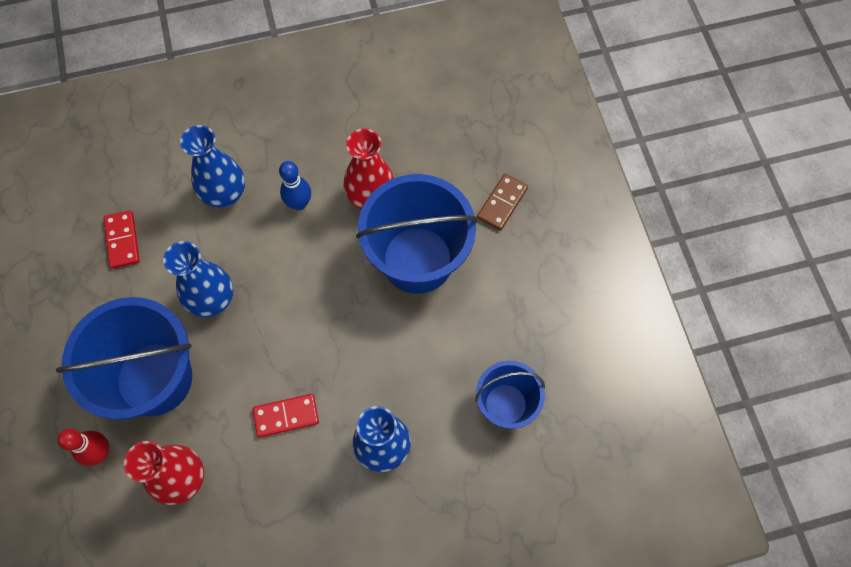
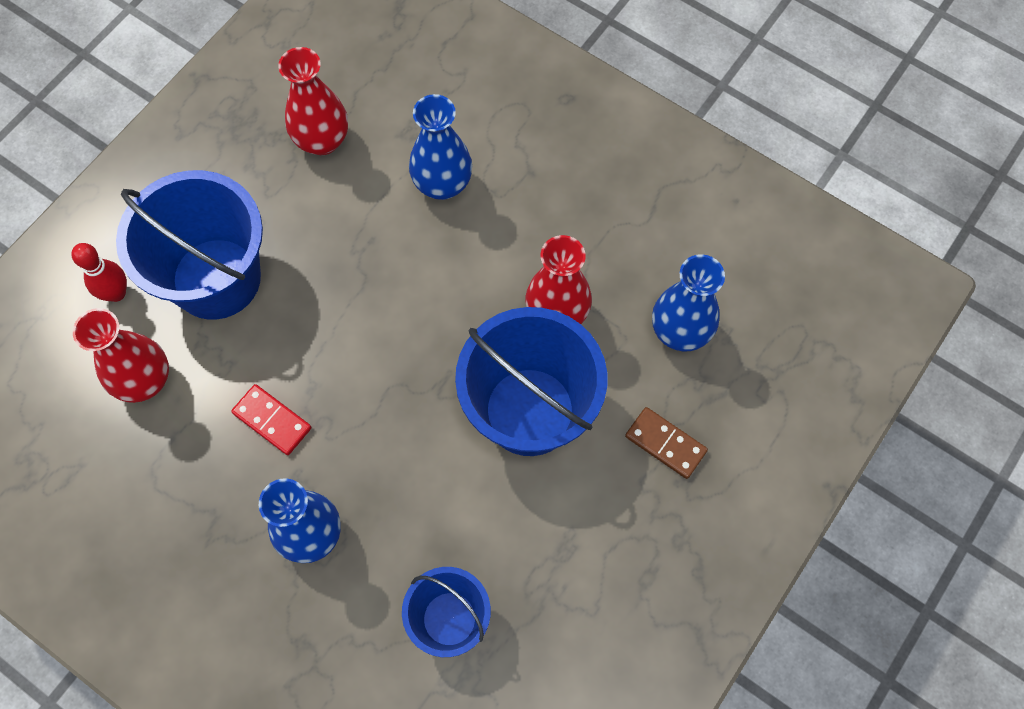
camera: 50 degrees right, 0 degrees up
(122, 240) = (322, 140): red domino -> red vase
(212, 300) = (330, 263): blue vase -> blue vase (680, 331)
(299, 203) = (491, 255): blue bowling pin -> none
(502, 203) = (665, 444): brown domino -> brown domino turned 45 degrees clockwise

